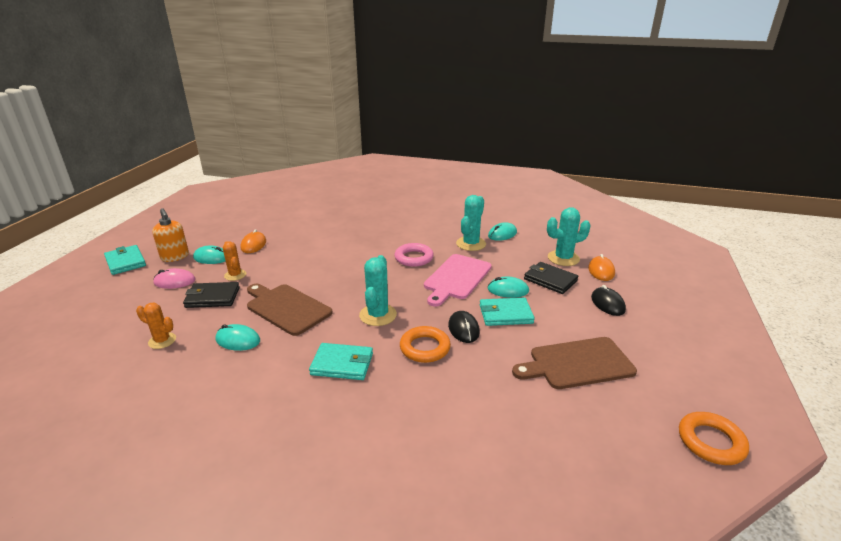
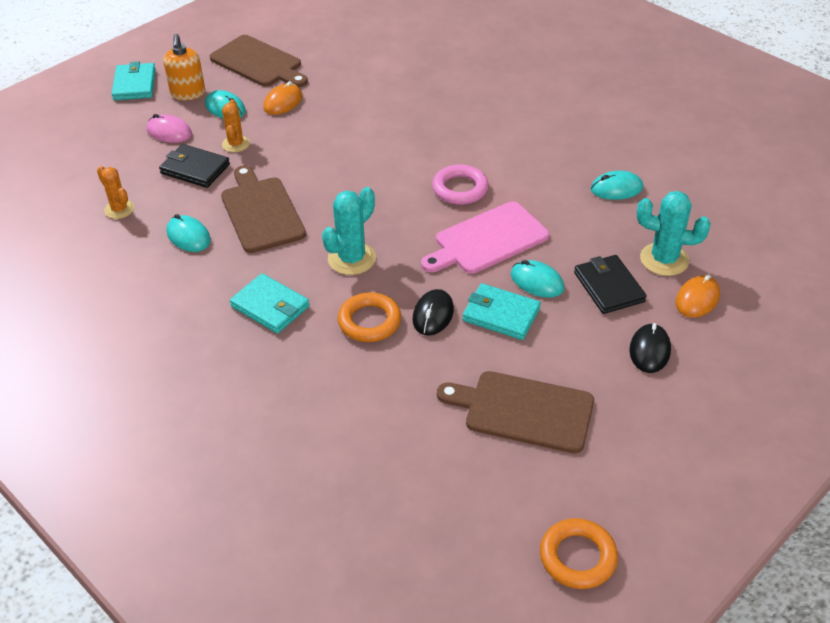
camera: 30 degrees right, 15 degrees up
(219, 229) = (258, 63): none -> brown cutting board
(471, 244) = (556, 191): turquoise cactus -> none

